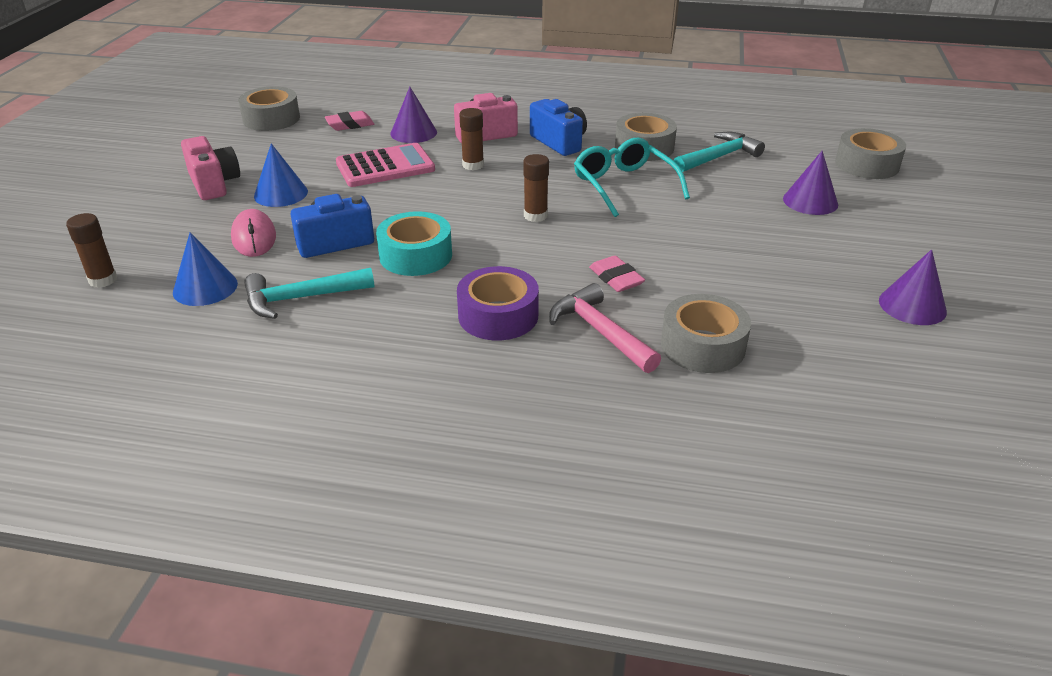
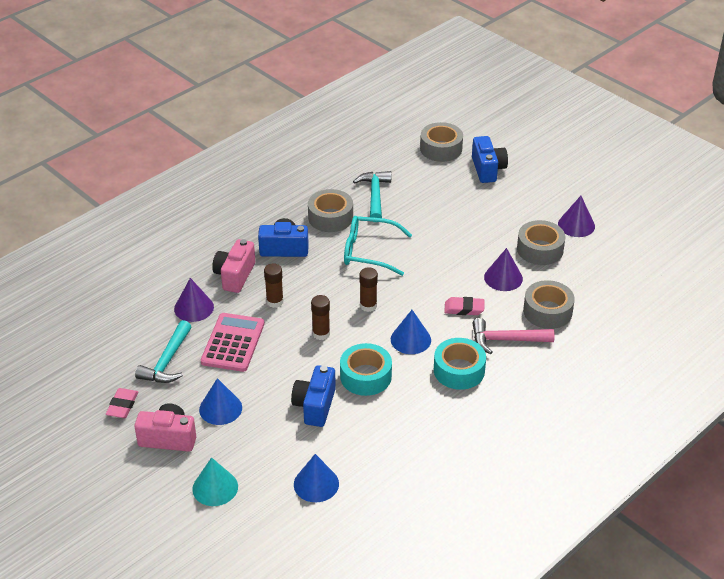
camera: 55 degrees left, 5 degrees up
(103, 280) = (259, 532): brown glue stick -> brown glue stick (321, 334)
(158, 231) = (215, 487): none -> turquoise cone
(254, 237) = (271, 441): pink mouse -> none
(271, 119) = (83, 372): grey tape -> grey tape (540, 249)
(301, 298) = (369, 444): turquoise hammer -> turquoise hammer (167, 361)
(350, 125) = (143, 334): pink eraser -> pink eraser (122, 406)
(498, 315) = (459, 370): purple tape -> turquoise tape
(513, 262) = (410, 339): none -> blue cone
(810, 201) = (457, 194): purple cone -> purple cone (503, 278)
(890, 204) = (488, 169): none -> blue camera

